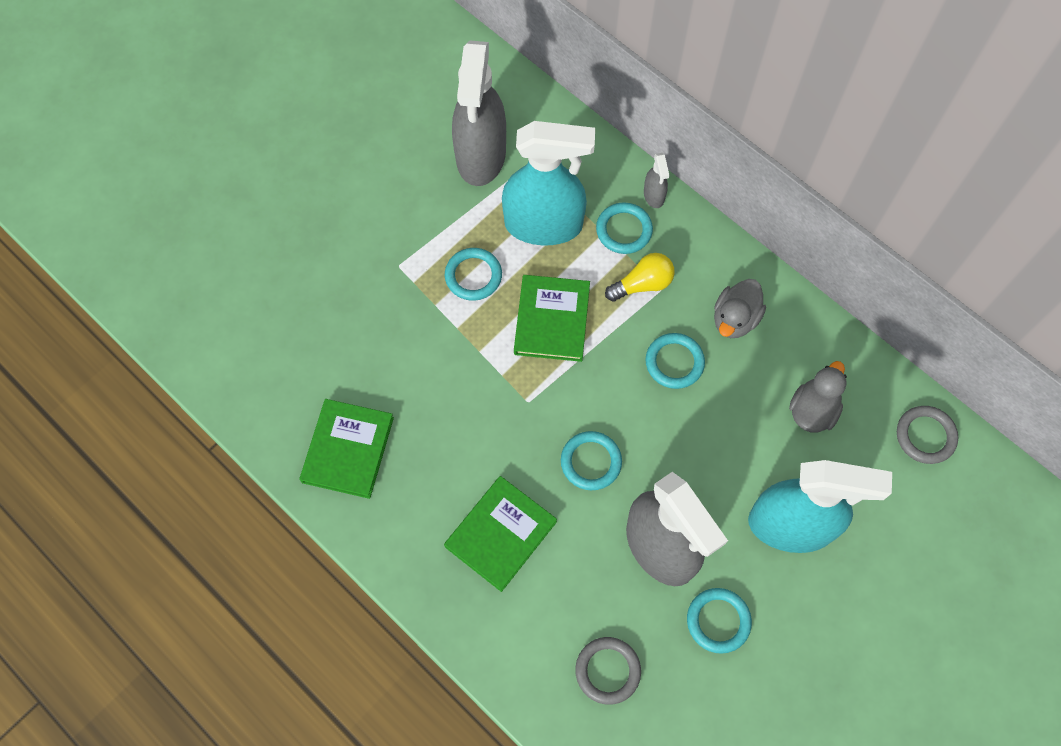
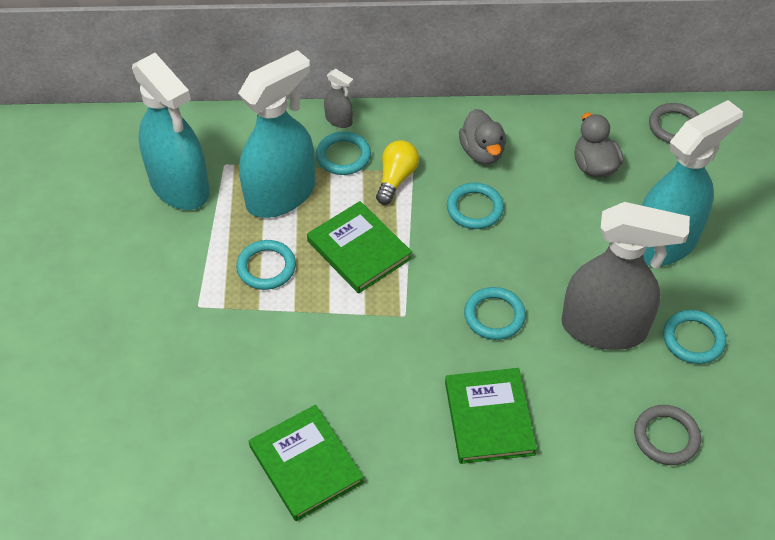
camera: 45 degrees left, 15 degrees down
(481, 156) = (180, 186): grey spray bottle -> turquoise spray bottle

